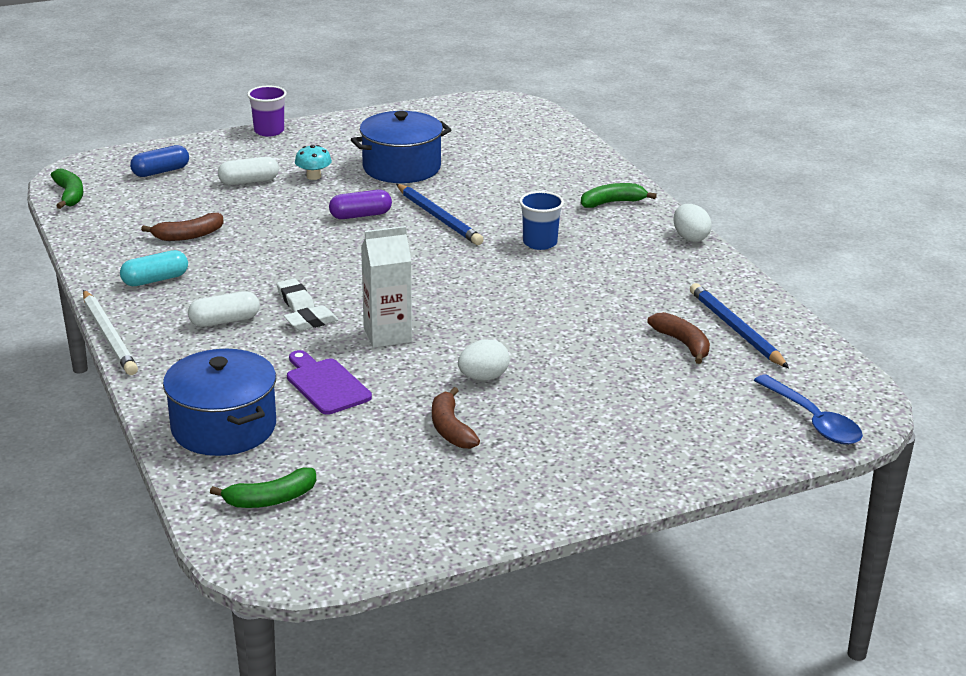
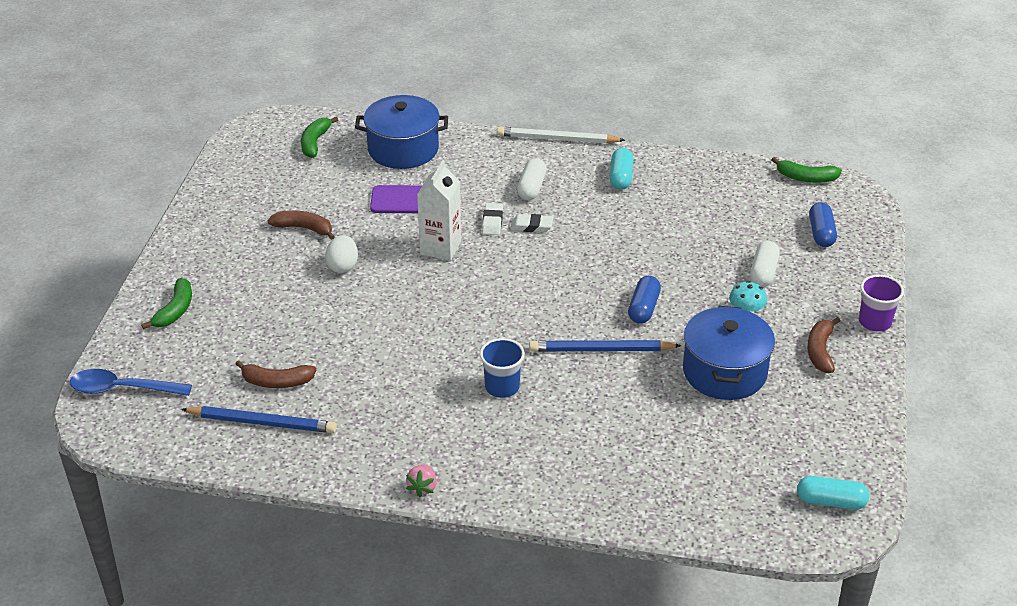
camera: 125 degrees right, 10 degrees up
(188, 236) = (681, 211): brown banana -> brown banana (820, 351)
(360, 215) = (644, 308): purple capsule -> blue capsule
(490, 110) = (831, 501): none -> turquoise capsule
(612, 202) = (535, 475): green banana -> green banana (175, 310)
(690, 238) = (422, 487): white egg -> pink strawberry

